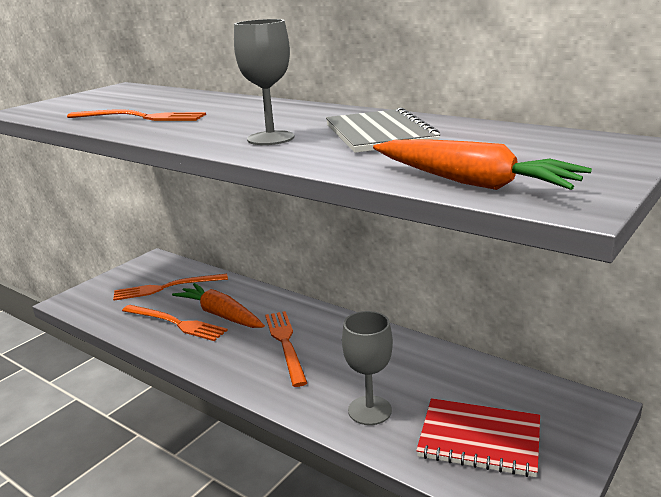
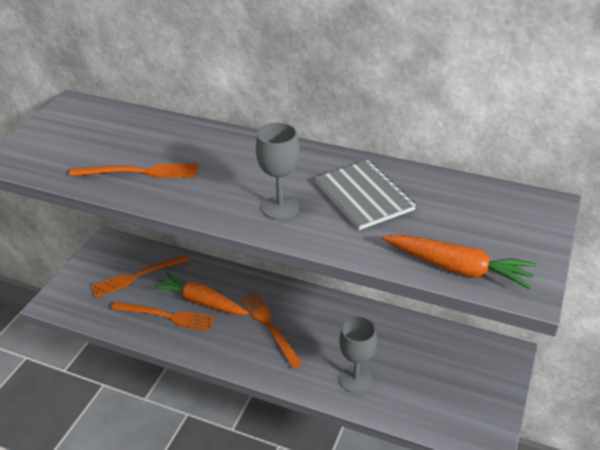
camera: 15 degrees left, 15 degrees up
(479, 439) = (438, 392): red notebook -> none

